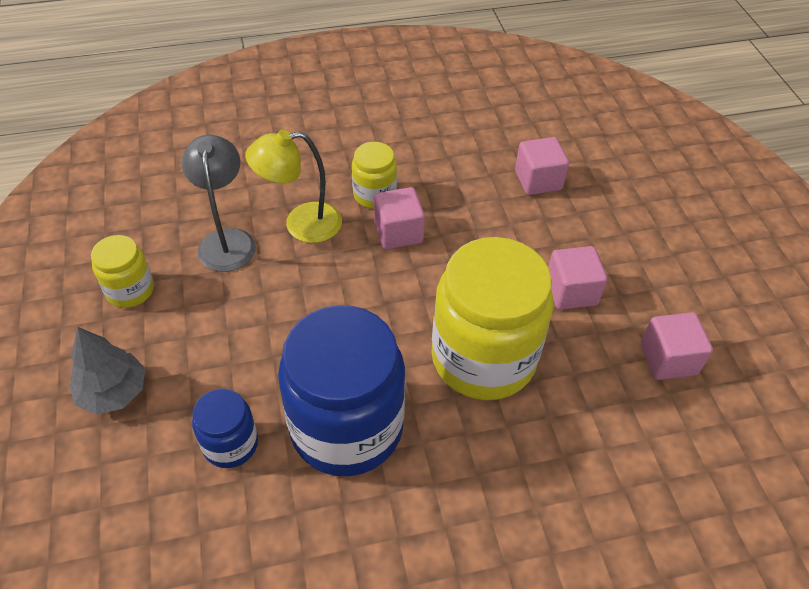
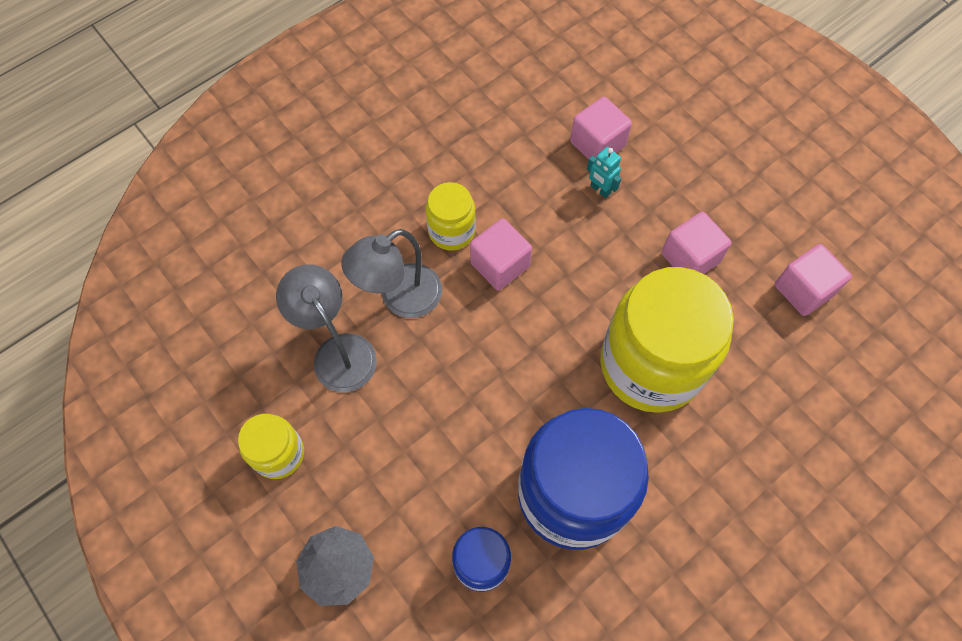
camera: 25 degrees left, 15 degrees up
(301, 224) = (400, 298): yellow lamp -> grey lamp
(520, 212) = (600, 190): none -> turquoise robot

